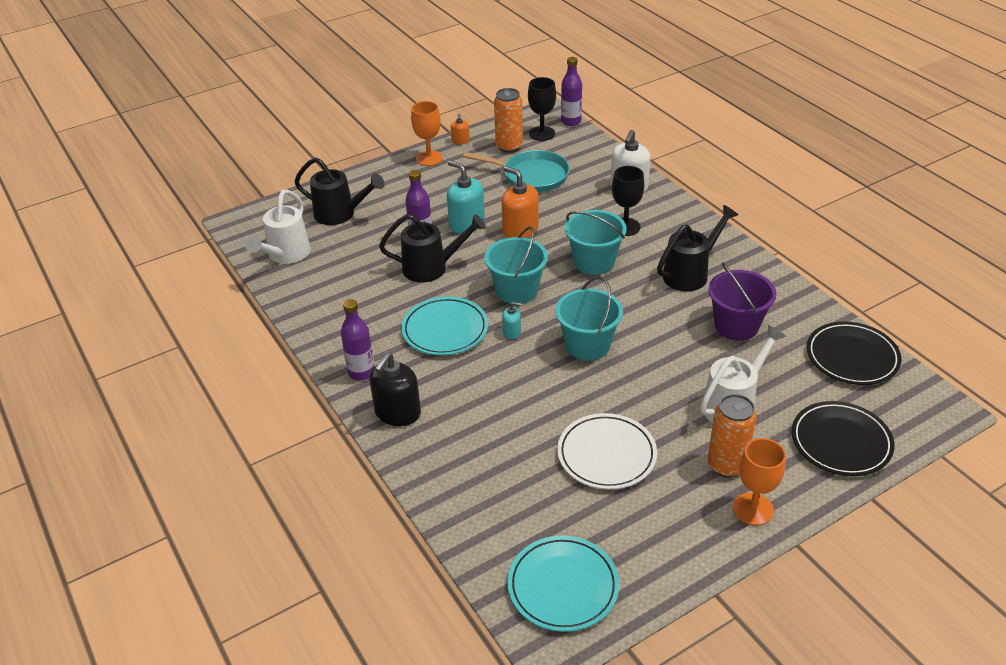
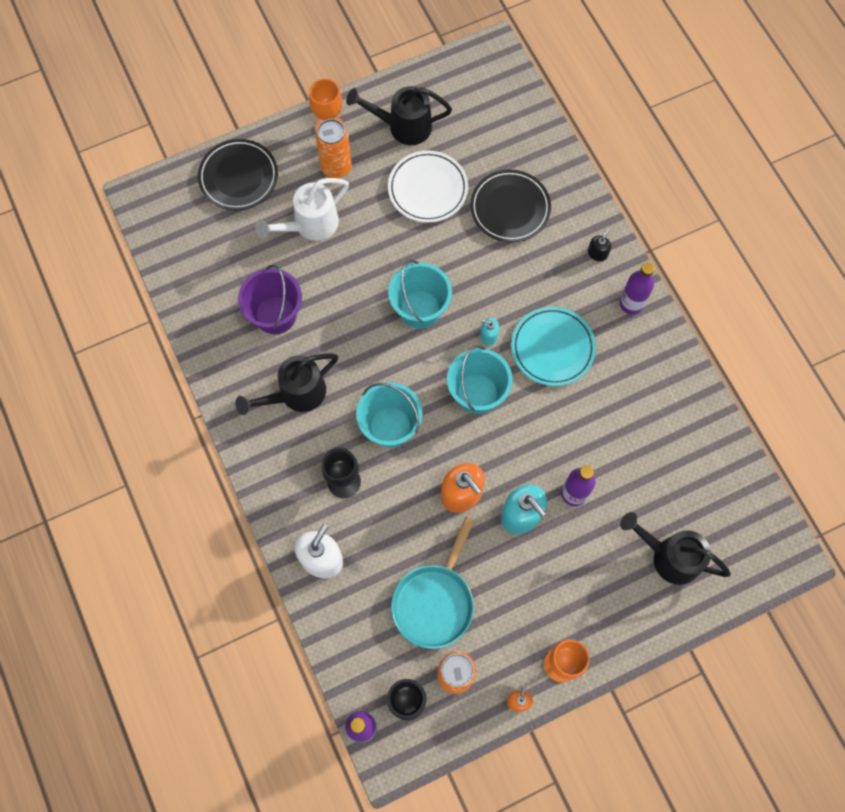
camera: 175 degrees left, 30 degrees up
(285, 255) = (724, 488): white watering can -> none
(397, 413) = (597, 253): black soap dispenser -> black soap dispenser, size x0.51
(432, 268) = (563, 442): black watering can -> black watering can (403, 126)
(531, 176) = (435, 601): turquoise pan -> turquoise pan turned 90 degrees counterclockwise
(563, 586) = (480, 87): turquoise plate -> none
(852, 357) = (187, 263): black plate -> black plate (510, 208)

